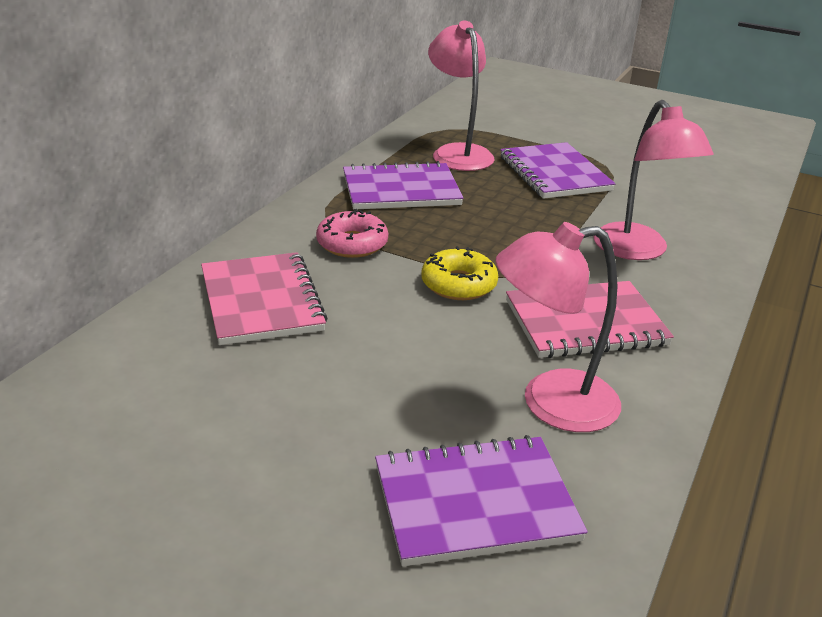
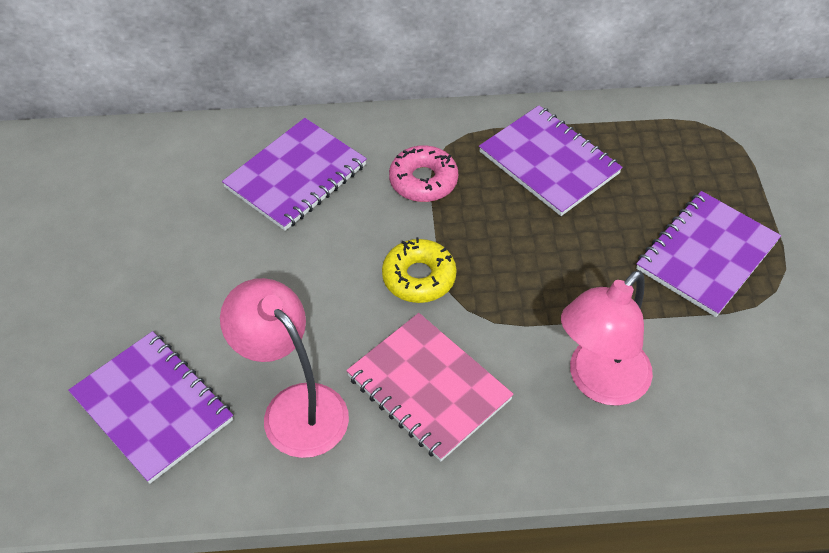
camera: 60 degrees right, 20 degrees up
(261, 301) = (296, 176): pink notebook -> purple notebook
(458, 153) = (672, 163): pink lamp -> none

